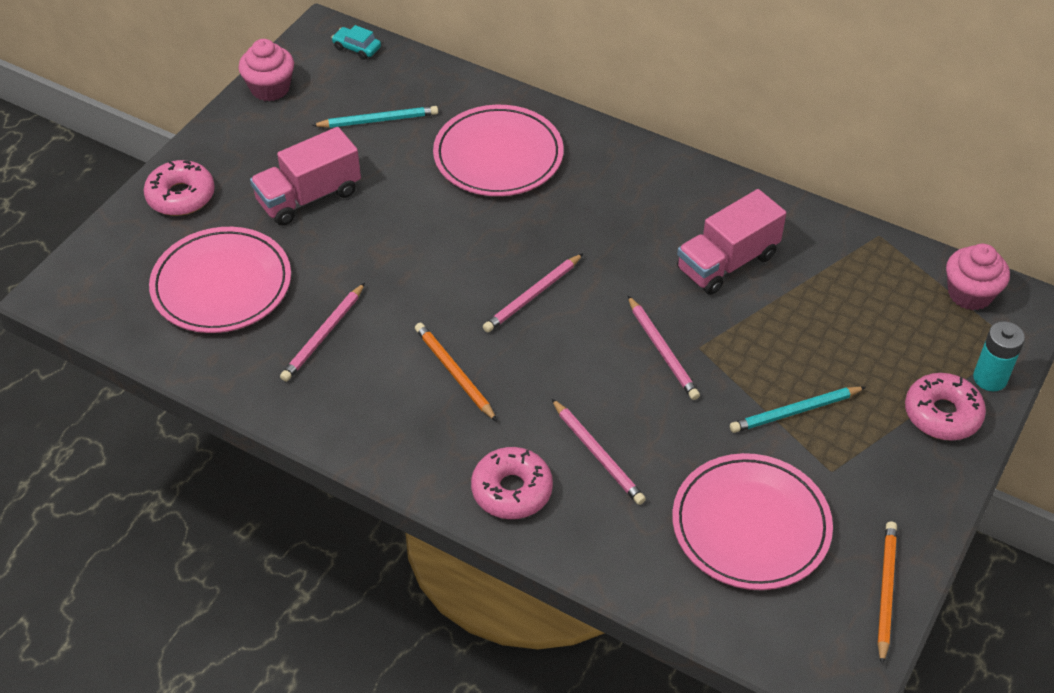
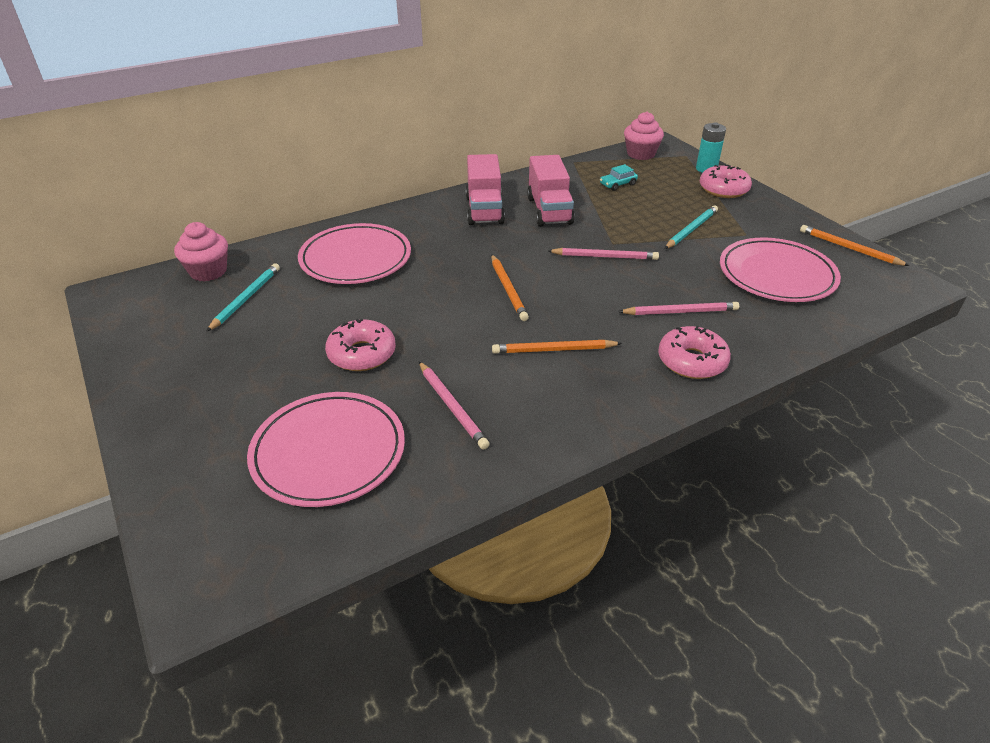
camera: 60 degrees left, 10 degrees down
(181, 196) = (182, 443): pink donut -> pink donut (362, 354)
(270, 88) = (127, 342): pink cupcake -> pink cupcake (208, 271)
(309, 197) = (283, 362): pink truck -> pink truck (484, 210)
(357, 48) = (152, 282): turquoise car -> turquoise car (618, 184)
(533, 295) = (508, 289): pink pencil -> orange pencil
(795, 411) = (691, 230): turquoise pencil -> turquoise pencil turned 150 degrees counterclockwise

